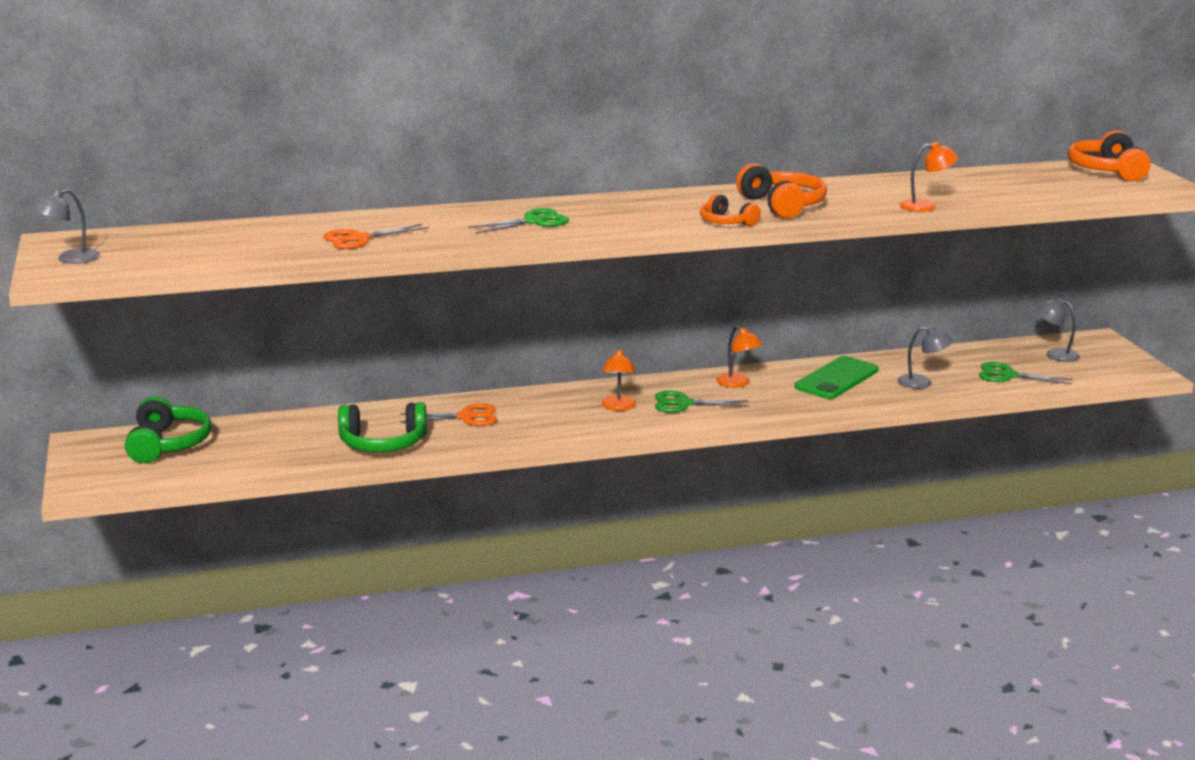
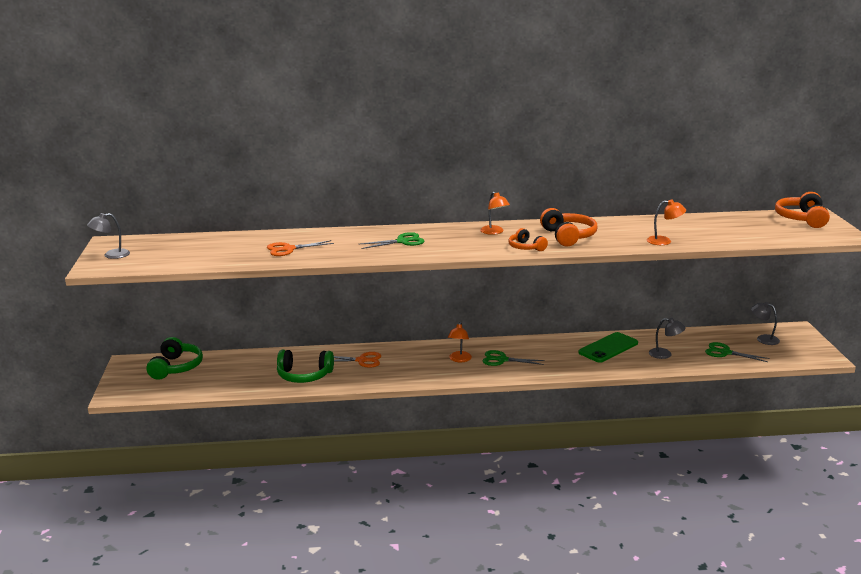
camera: 10 degrees right, 0 degrees up
(738, 383) = (542, 347): orange lamp -> orange lamp (494, 232)

